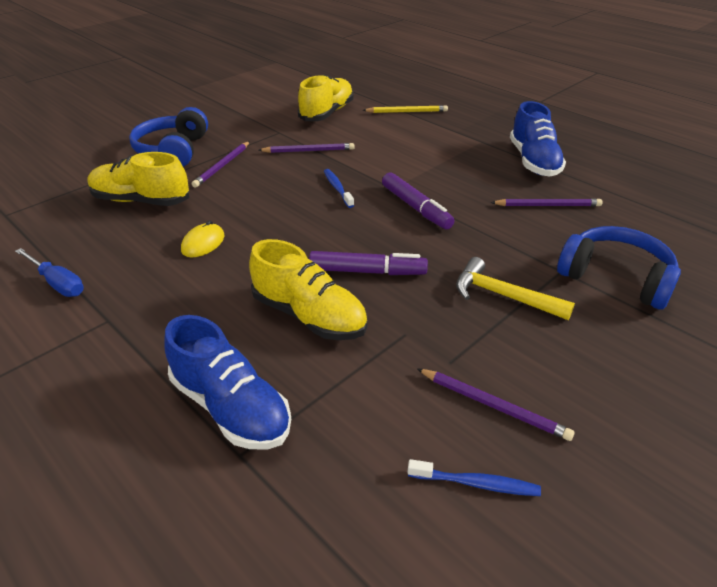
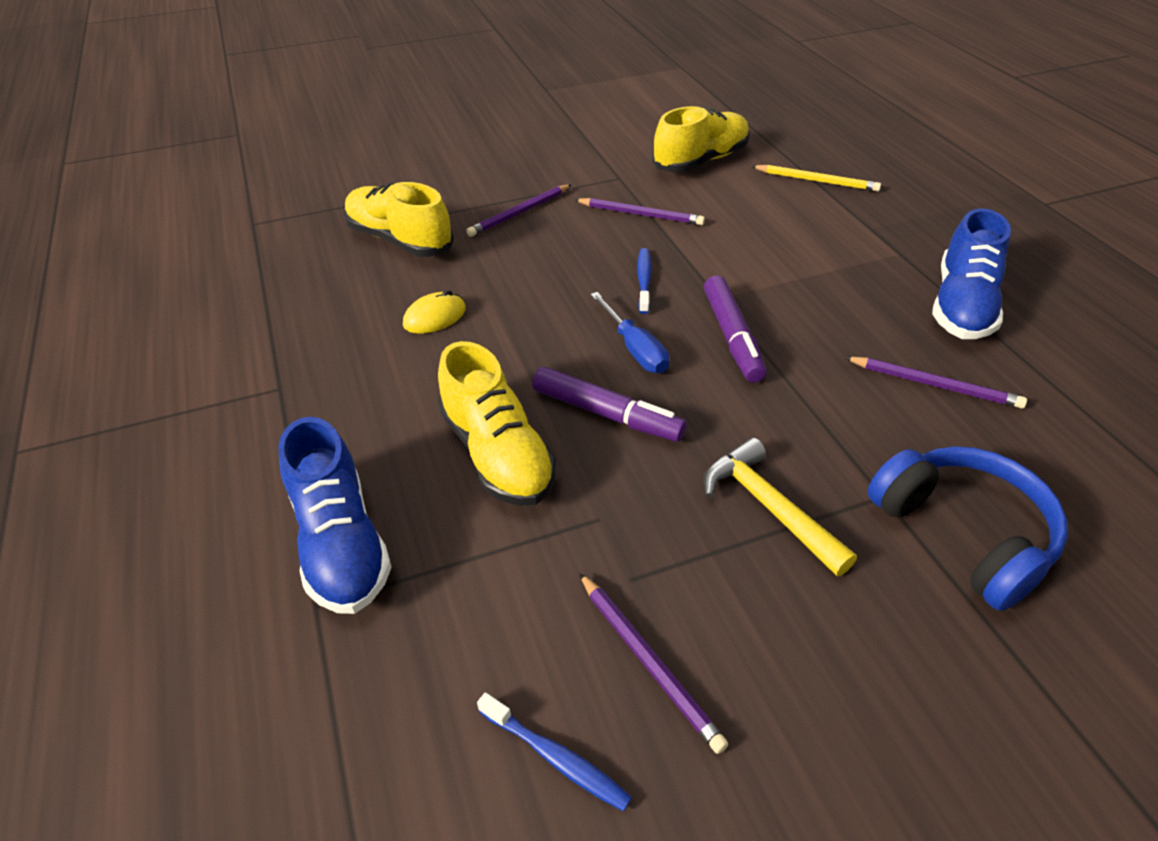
camera: 25 degrees right, 5 degrees up
(57, 283) = (256, 325): blue screwdriver -> blue screwdriver (635, 349)
(173, 150) = (475, 178): blue headphones -> none

